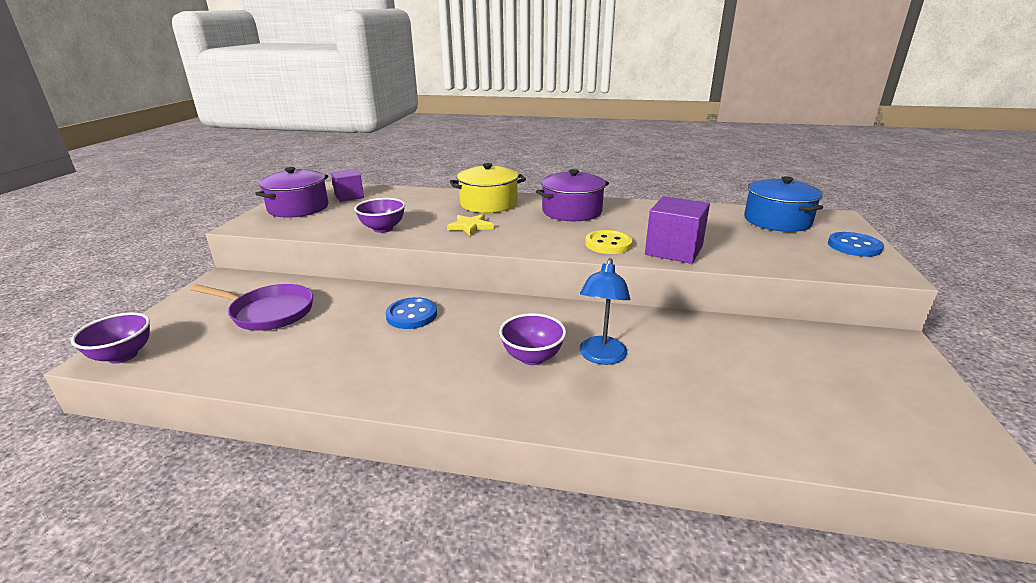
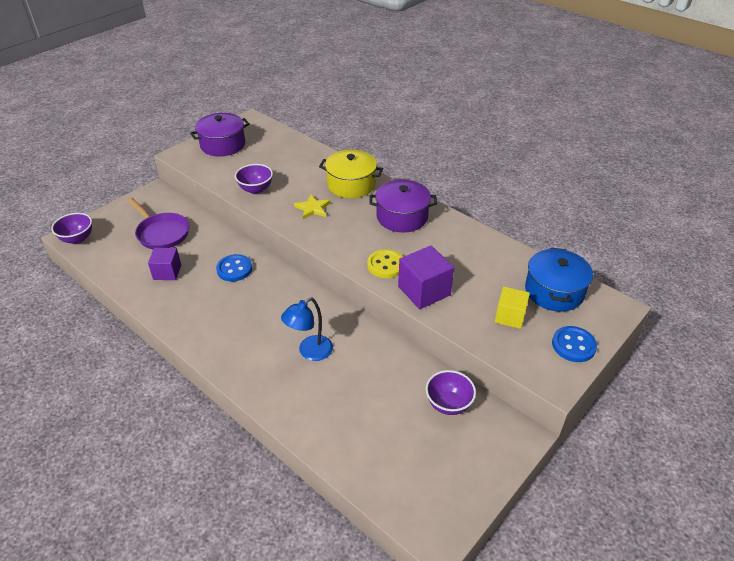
camera: 30 degrees right, 15 degrees up
(349, 196) = (264, 141): purple cube -> purple cube (167, 272)
(532, 357) = (271, 334): purple bowl -> purple bowl (448, 404)
(774, 245) = (510, 316): none -> yellow cube

